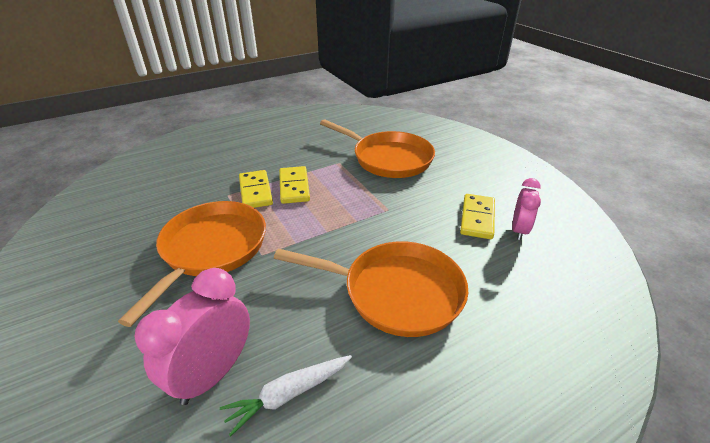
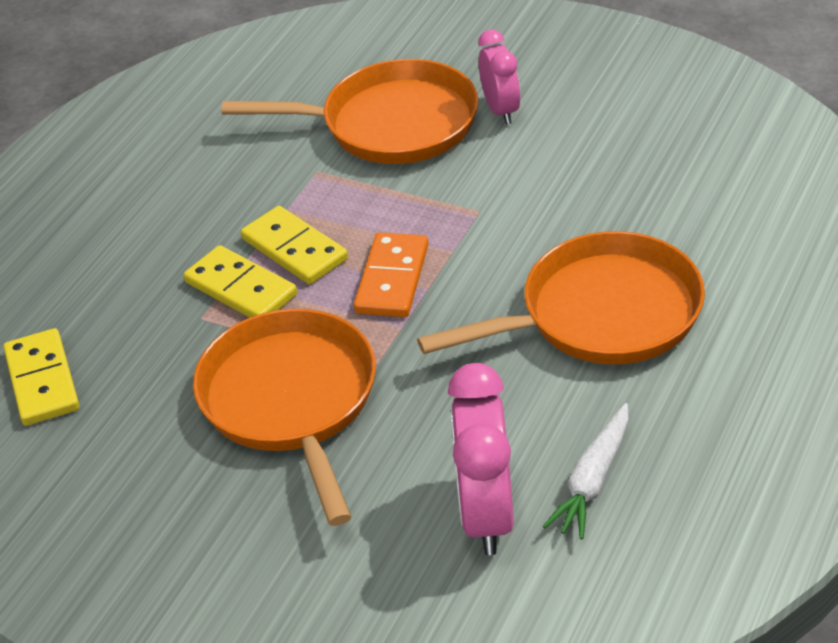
camera: 30 degrees left, 5 degrees up
(317, 219) = (392, 279): none -> orange domino
(477, 218) = (613, 161): yellow domino -> yellow domino (42, 381)
(519, 230) = (680, 151): pink clock -> pink clock (501, 110)

